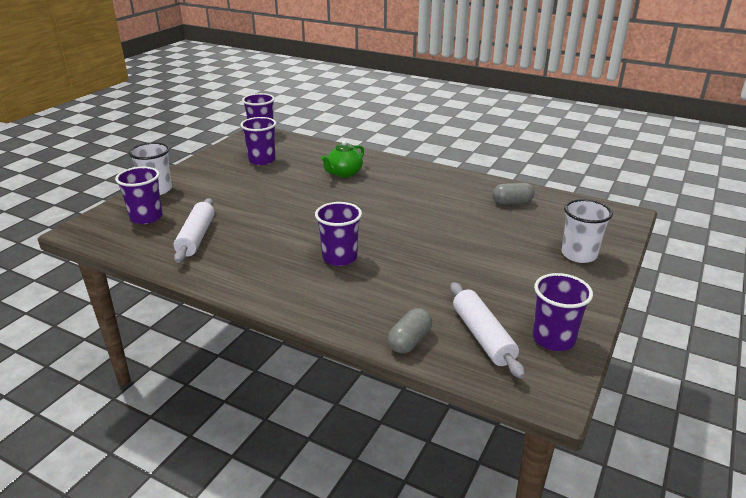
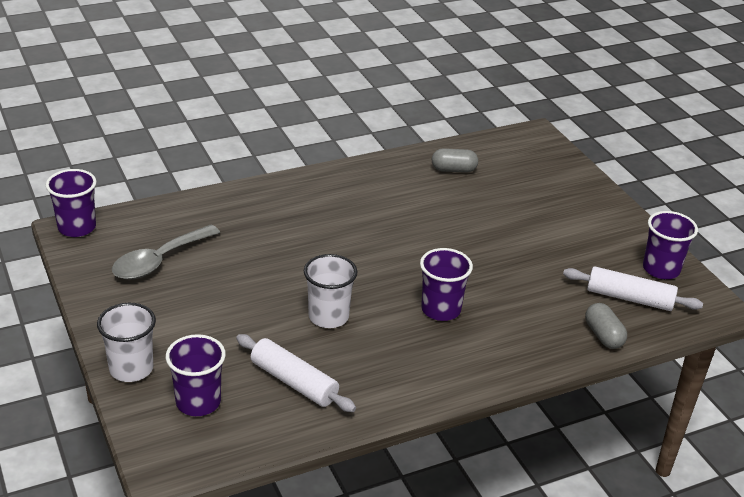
camera: 55 degrees left, 5 degrees up
(262, 160) = (159, 261): purple cup -> grey spoon
(344, 173) = (271, 224): green teapot -> none
(512, 202) = (453, 170): grey capsule -> grey capsule turned 60 degrees clockwise
(579, 255) = (569, 191): white cup -> white cup (328, 316)

